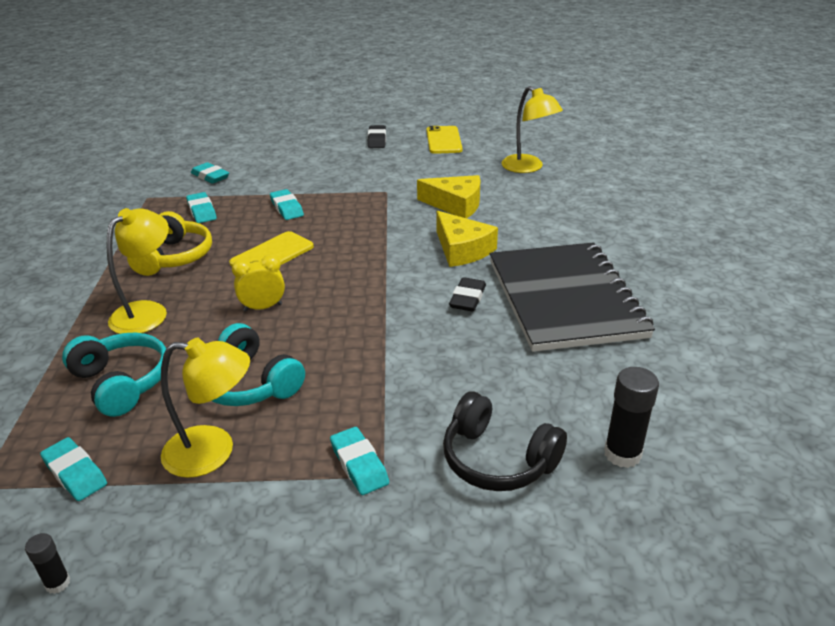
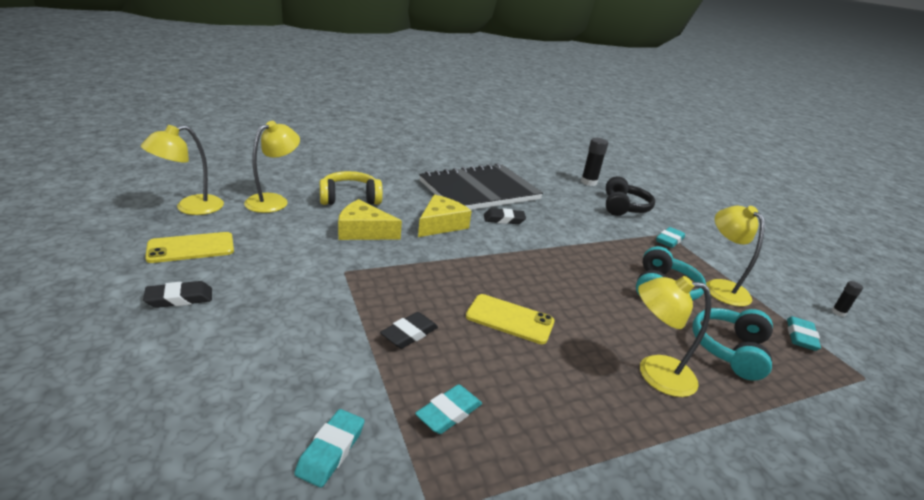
camera: 115 degrees left, 5 degrees down
(174, 257) = (562, 394): yellow headphones -> yellow headphones (350, 198)
(263, 307) = (587, 304): yellow clock -> none
(287, 208) = (409, 334): turquoise eraser -> black eraser
(455, 205) = (363, 231): yellow cheese -> yellow cheese turned 75 degrees counterclockwise
(514, 138) = (190, 208): none -> yellow lamp

